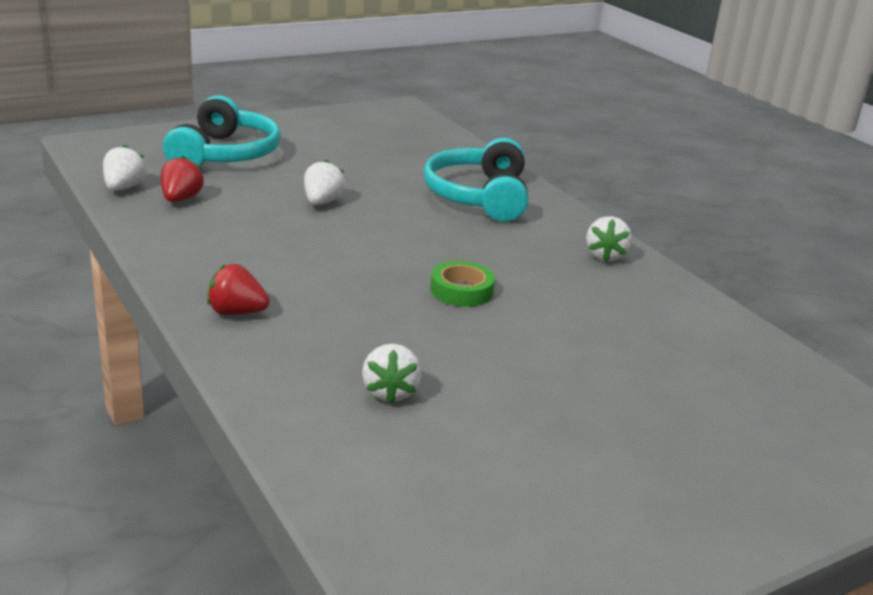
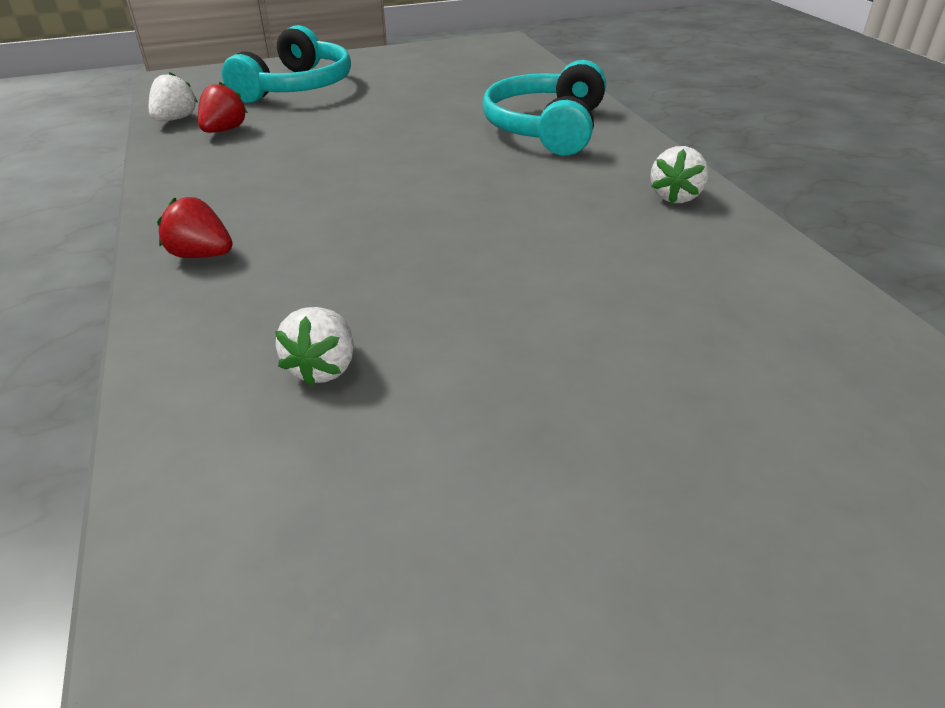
camera: 15 degrees right, 10 degrees up
(322, 202) = (369, 134): white strawberry -> none
(461, 290) = (478, 236): green tape -> none

